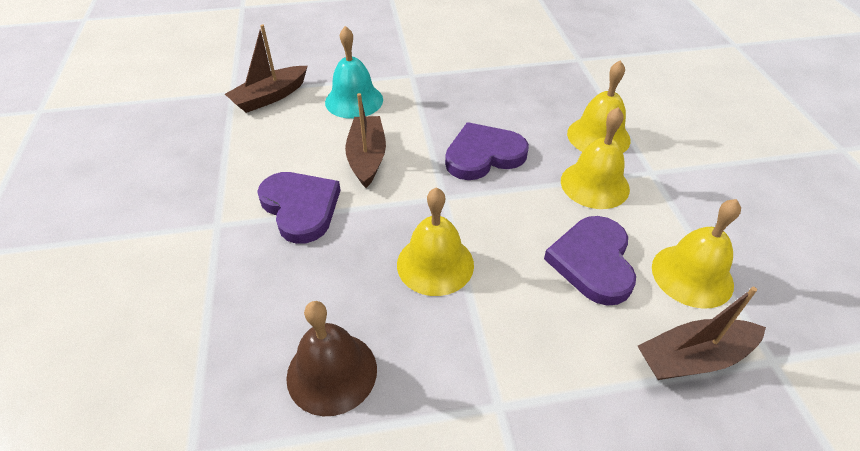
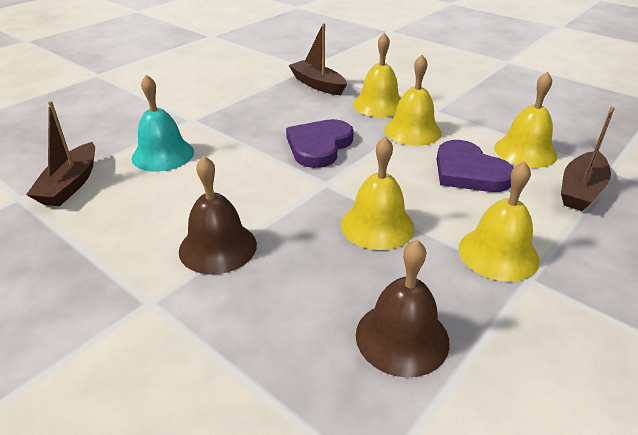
camera: 40 degrees left, 10 degrees down
(300, 208) = (218, 247): purple heart -> brown bell
(367, 157) = (229, 187): brown boat -> brown boat (317, 85)
(505, 361) = (498, 253): none -> yellow bell

